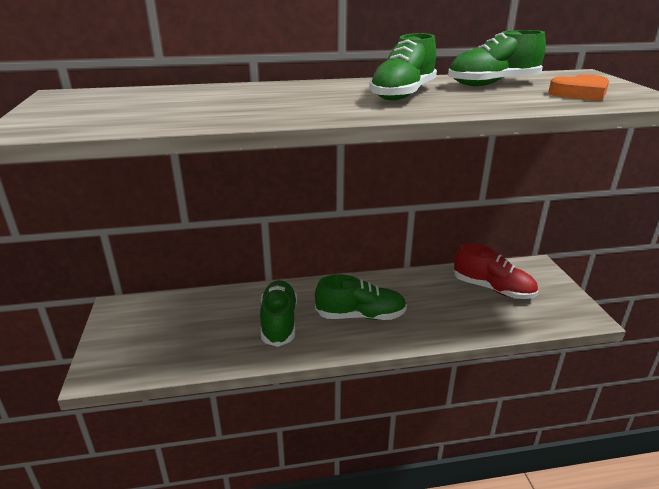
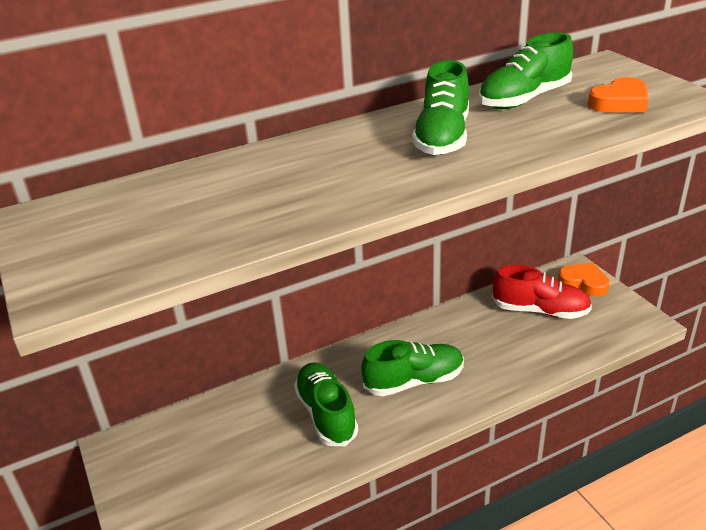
camera: 15 degrees left, 5 degrees up
(541, 276) = (584, 282): none -> orange heart

